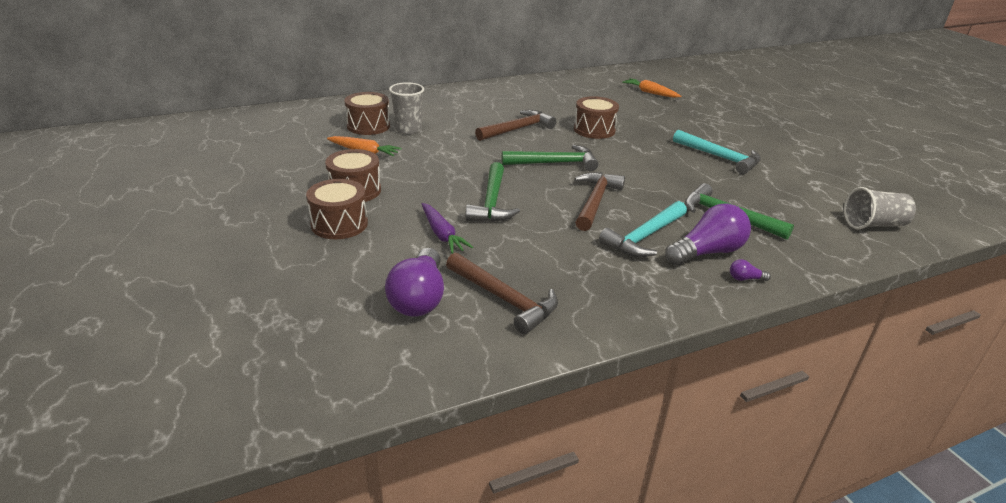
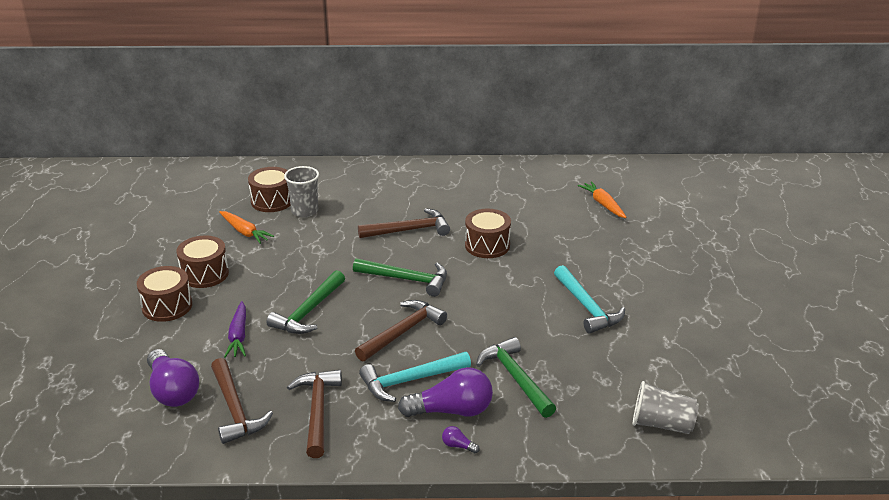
camera: 25 degrees right, 0 degrees up
(419, 298) = (172, 391): purple light bulb -> purple light bulb turned 60 degrees counterclockwise
(588, 281) = (317, 411): none -> brown hammer

